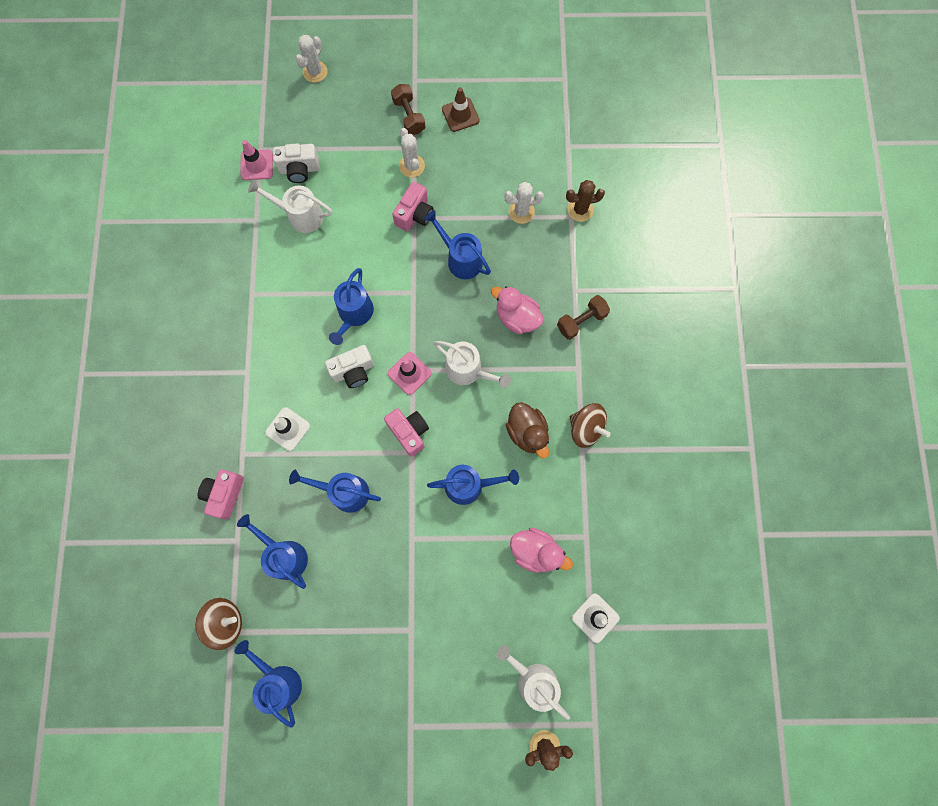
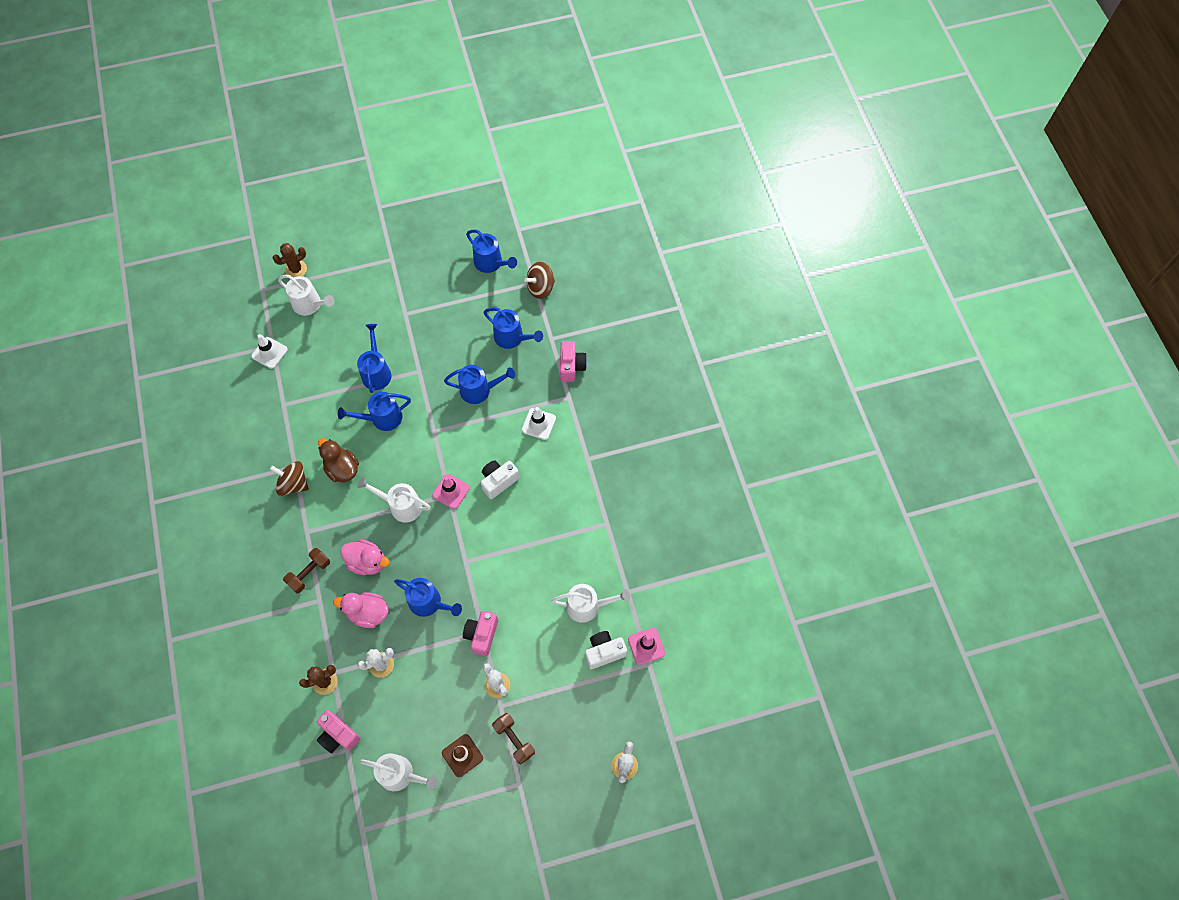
camera: 165 degrees right, 10 degrees down
(354, 315) = (512, 528): blue watering can -> blue watering can (376, 372)
(409, 432) = (440, 445): pink camera -> pink camera (338, 735)
(520, 113) = (401, 775): none -> white watering can
(535, 551) = (321, 385): pink duck -> pink duck (368, 613)

